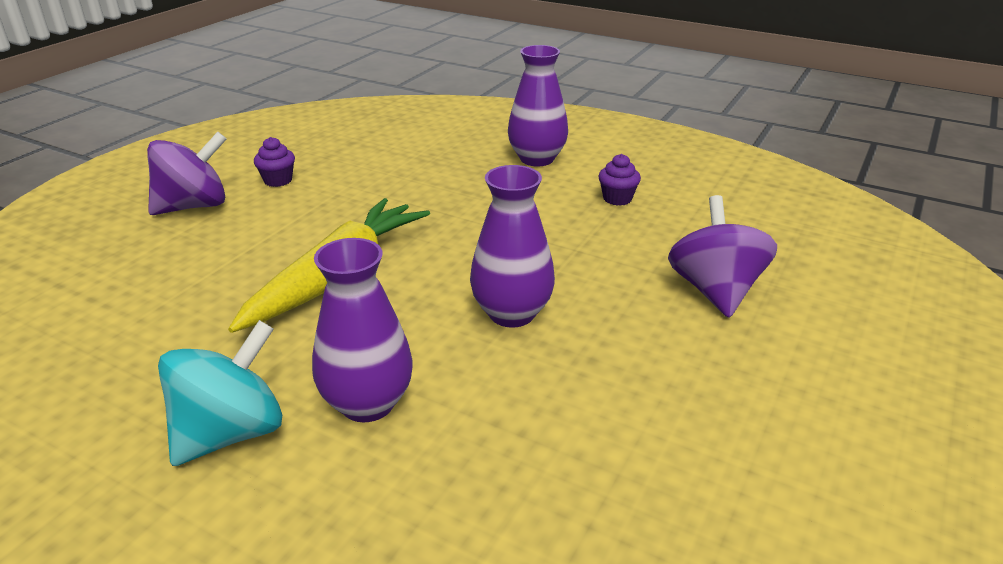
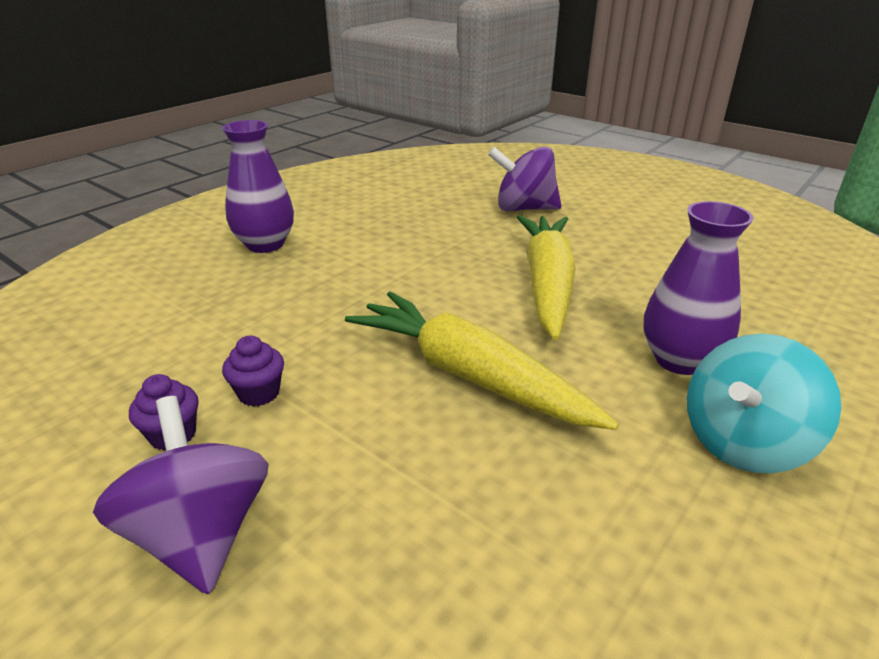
camera: 80 degrees left, 0 degrees up
(231, 432) = (743, 443): turquoise spinning top -> turquoise spinning top turned 90 degrees counterclockwise
(512, 313) = (546, 284): purple vase -> yellow carrot
(617, 199) = (373, 220): purple cupcake -> purple cupcake (259, 393)

